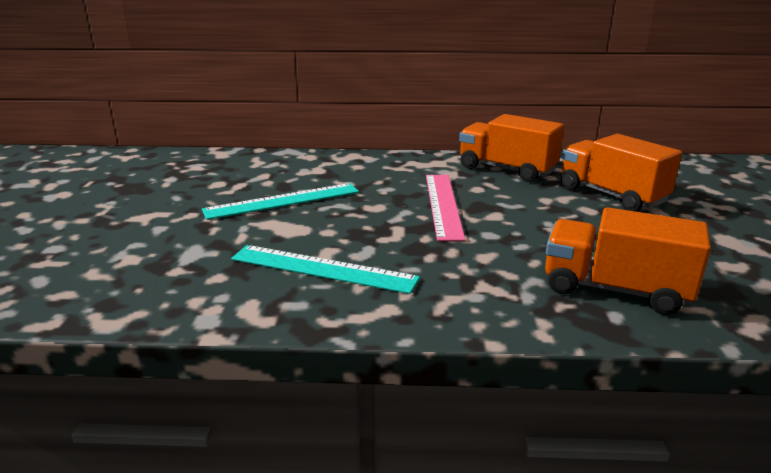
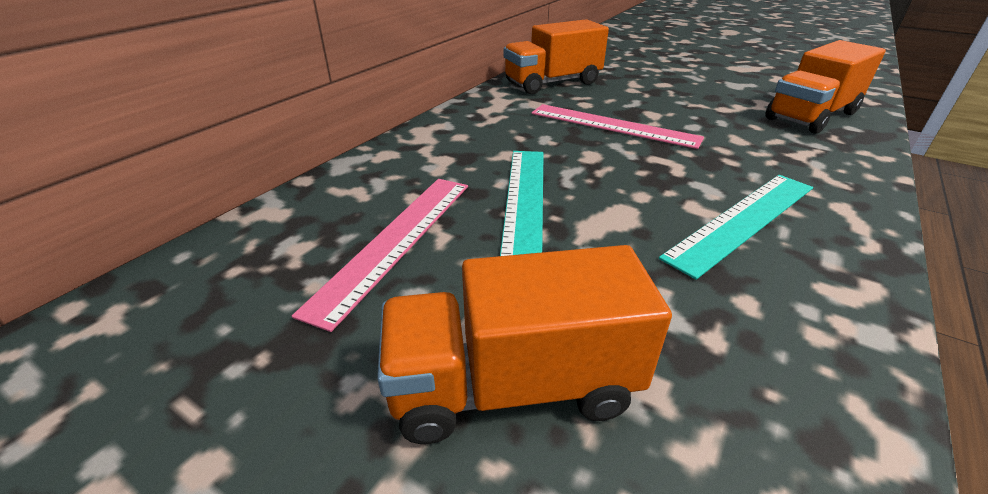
camera: 60 degrees left, 10 degrees up
(215, 182) = (395, 241): none -> pink ruler
(611, 195) = (641, 70): orange truck -> orange truck (513, 385)

